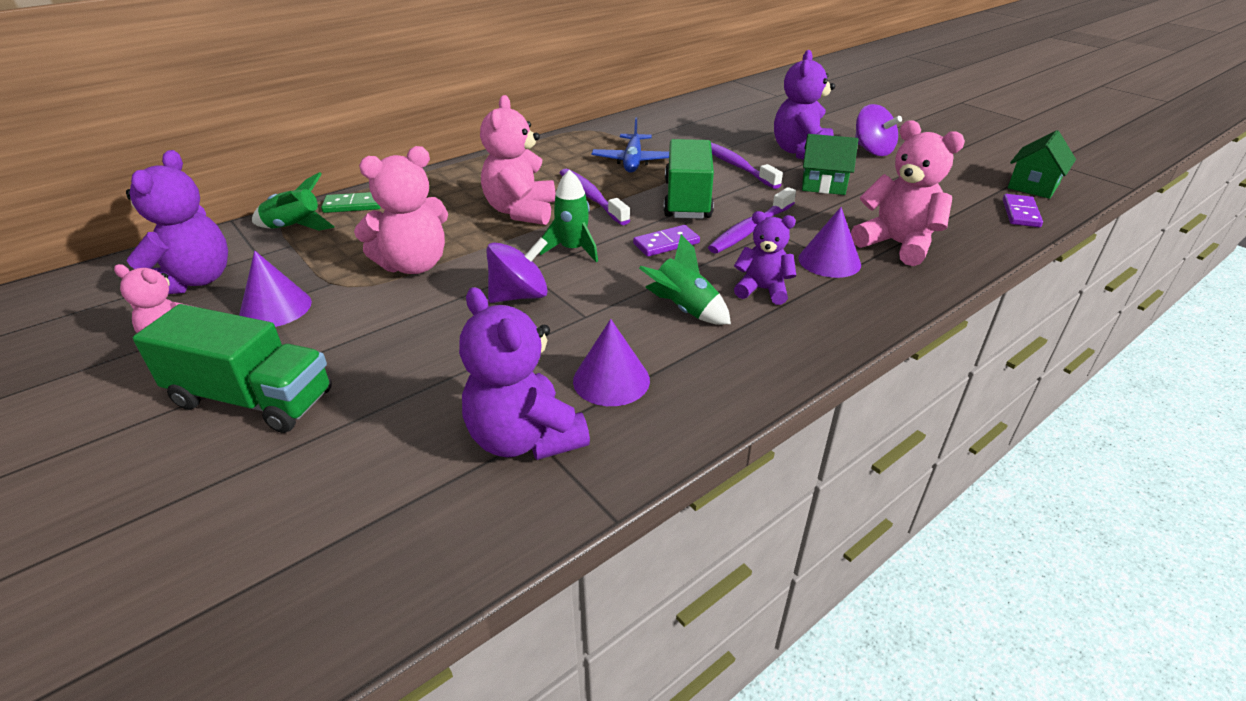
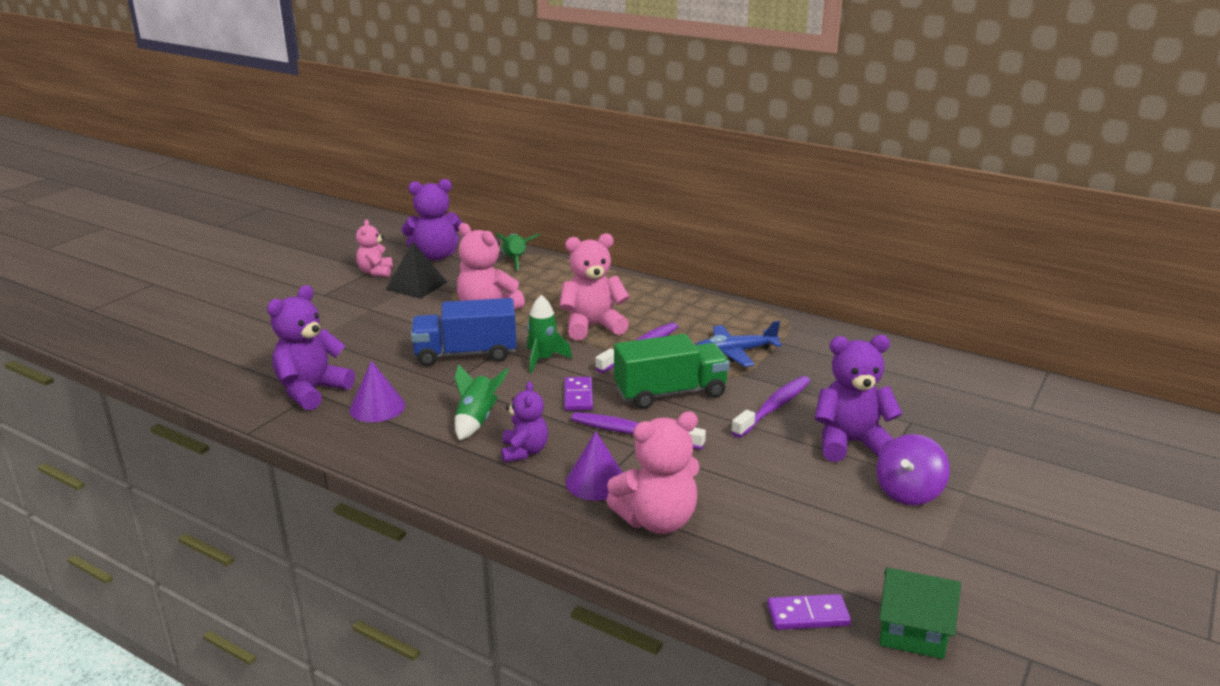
camera: 70 degrees right, 10 degrees down
(252, 399) = (329, 308): green truck -> none
(275, 308) = (416, 286): purple cone -> black pyramid
(353, 205) = (559, 268): green domino -> none
(519, 296) = (466, 354): purple spinning top -> blue truck
(666, 243) = (578, 396): purple domino -> purple domino turned 45 degrees clockwise
(823, 184) = (771, 465): green house -> none
(897, 244) = (657, 520): pink teddy bear -> pink teddy bear turned 45 degrees clockwise

